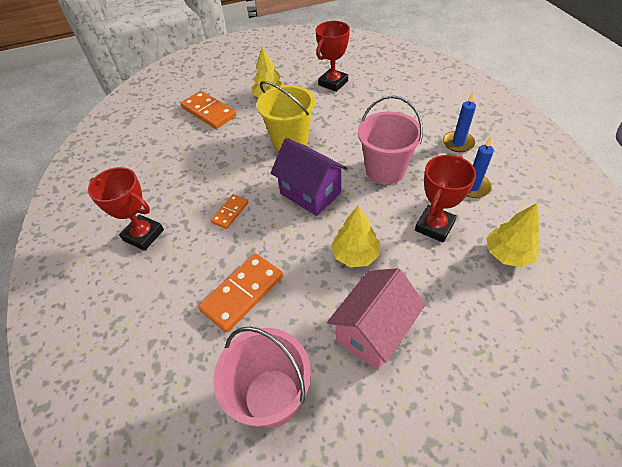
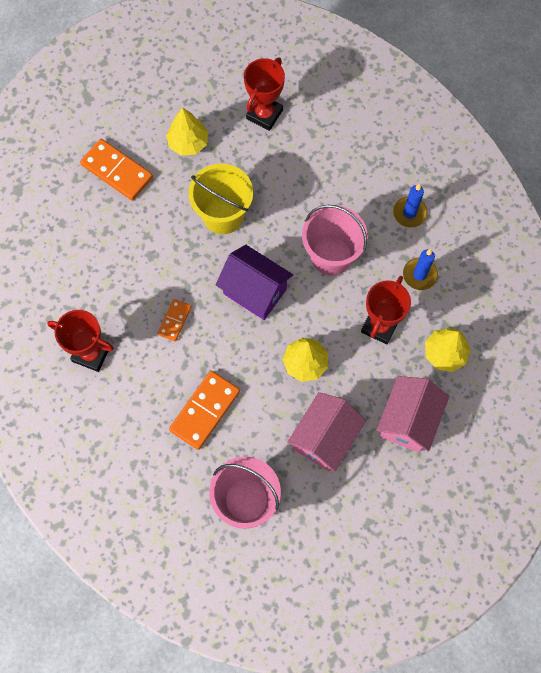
camera: 10 degrees left, 20 degrees up
(473, 319) = (408, 421): none -> pink house

